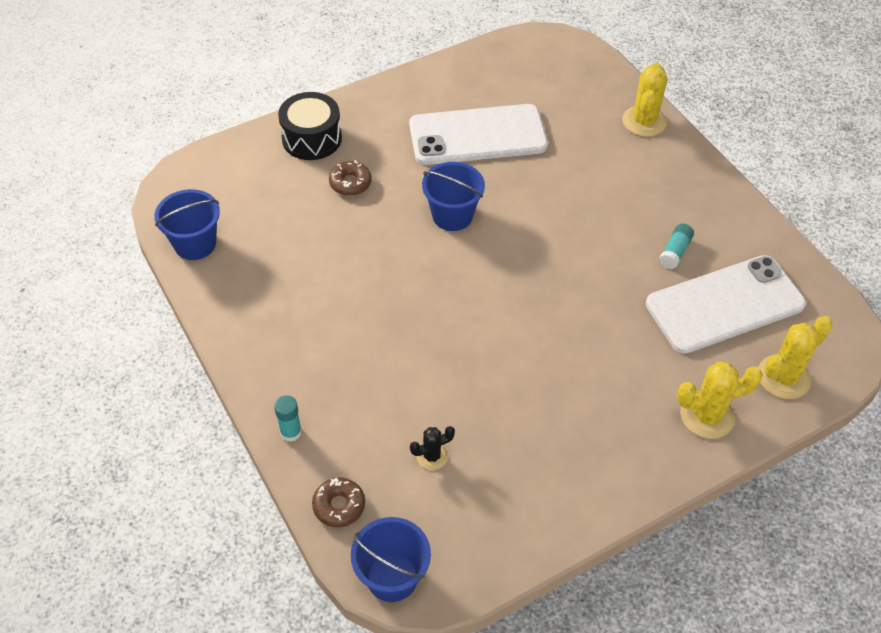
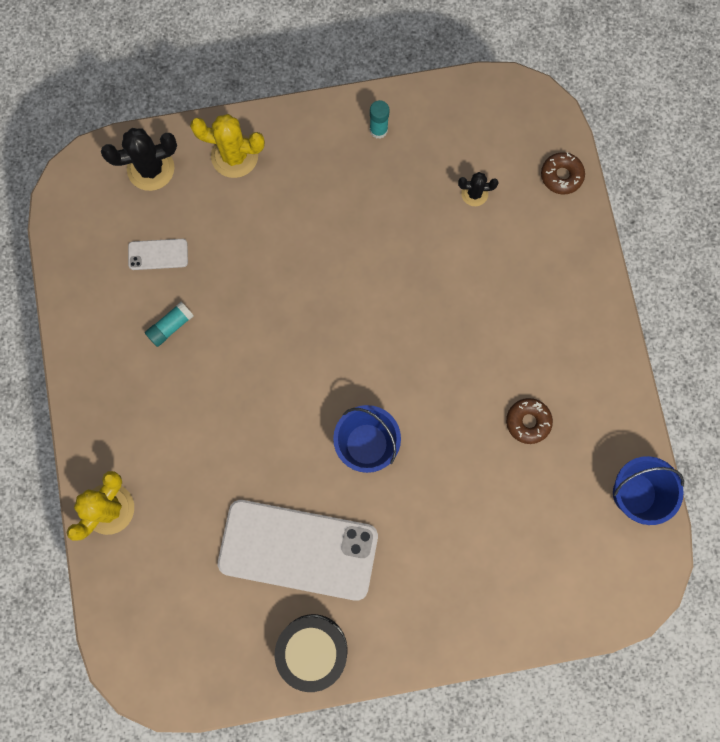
camera: 160 degrees left, 25 degrees up
(291, 432) = (585, 253): turquoise glue stick -> turquoise glue stick (378, 130)
(312, 138) = (481, 607): black drum -> black drum (312, 650)
(350, 183) = (457, 525): brown donut -> brown donut (528, 422)
(392, 577) = (536, 108): blue bucket -> none
(724, 304) = (158, 254): white phone -> white phone, size x0.41
(783, 377) = (151, 169): yellow cactus -> black cactus

